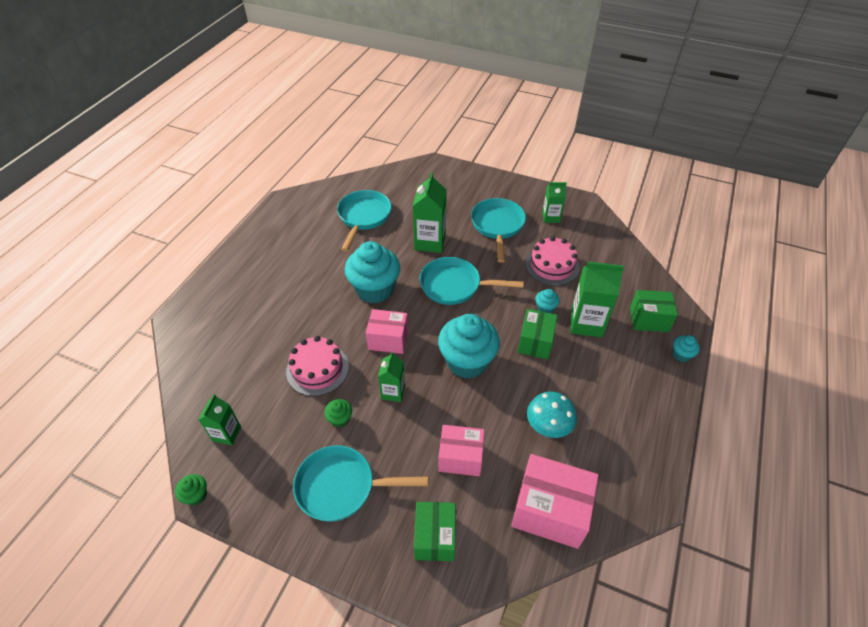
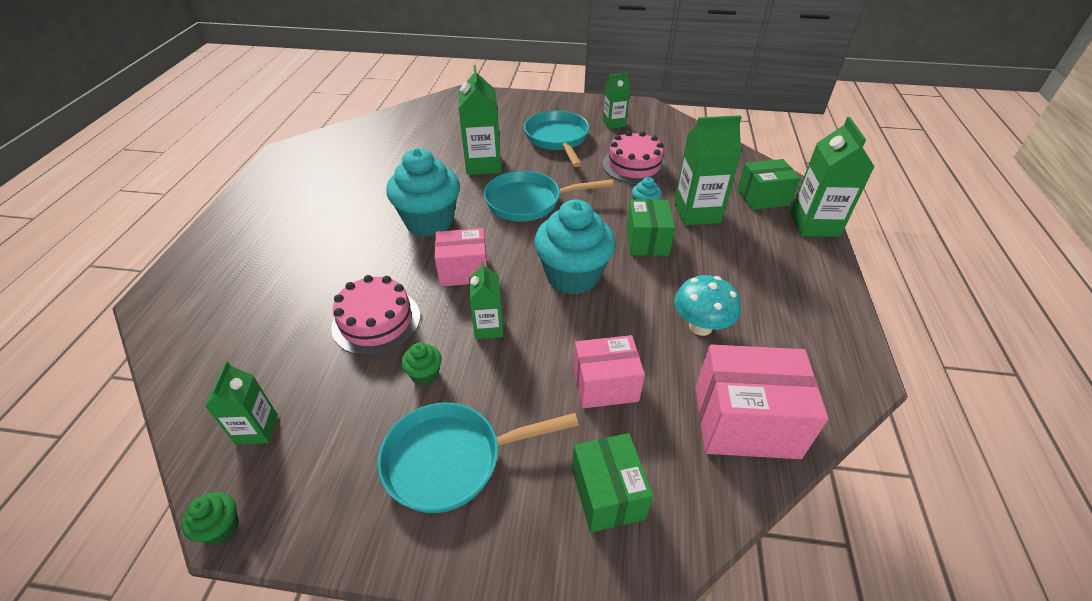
camera: 15 degrees left, 5 degrees down
(363, 217) = (393, 153): turquoise pan -> none
(681, 355) = (814, 224): turquoise cupcake -> green carton

